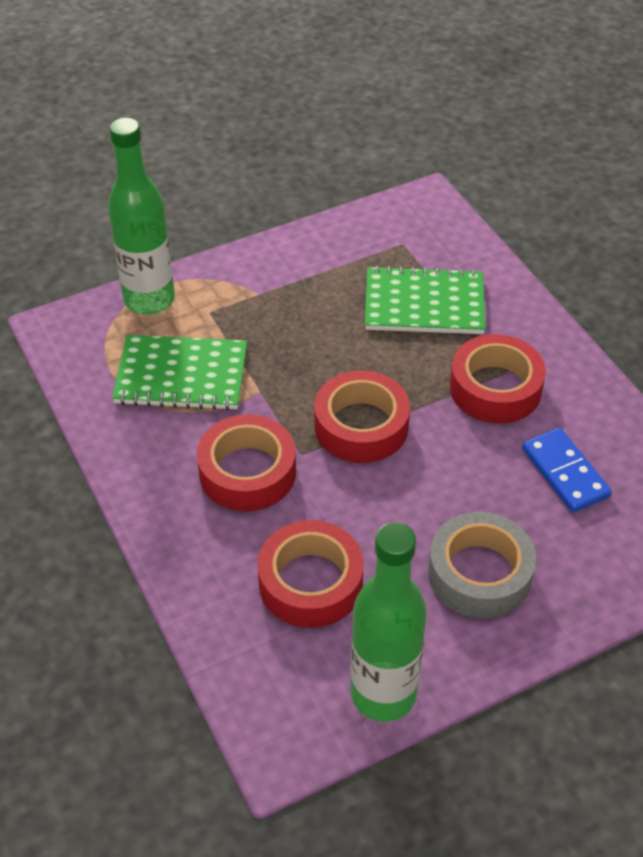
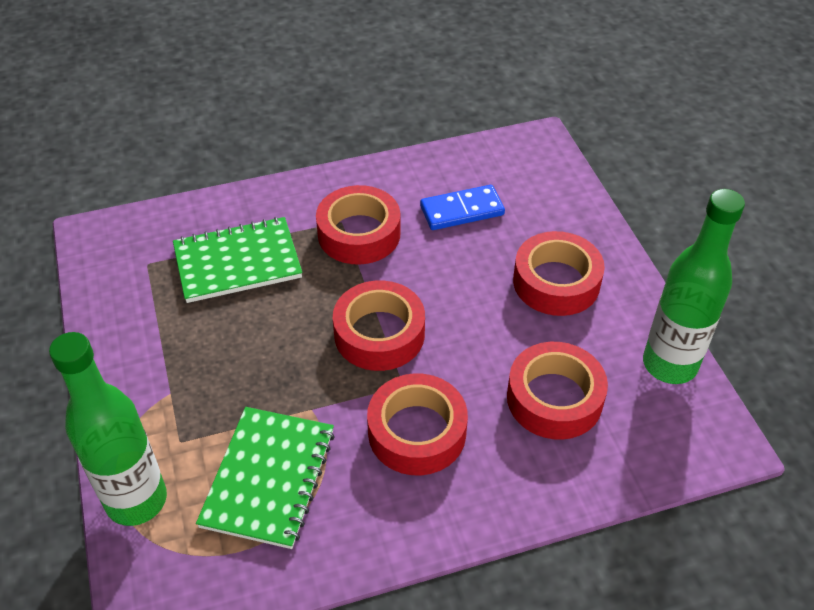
camera: 80 degrees left, 0 degrees up
(424, 304) = (237, 262): green notebook -> green notebook turned 60 degrees clockwise
(479, 573) = (556, 282): grey tape -> red tape

